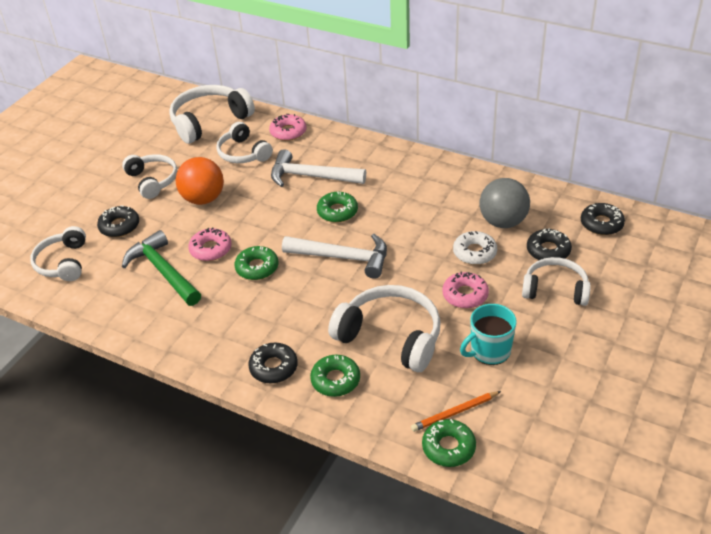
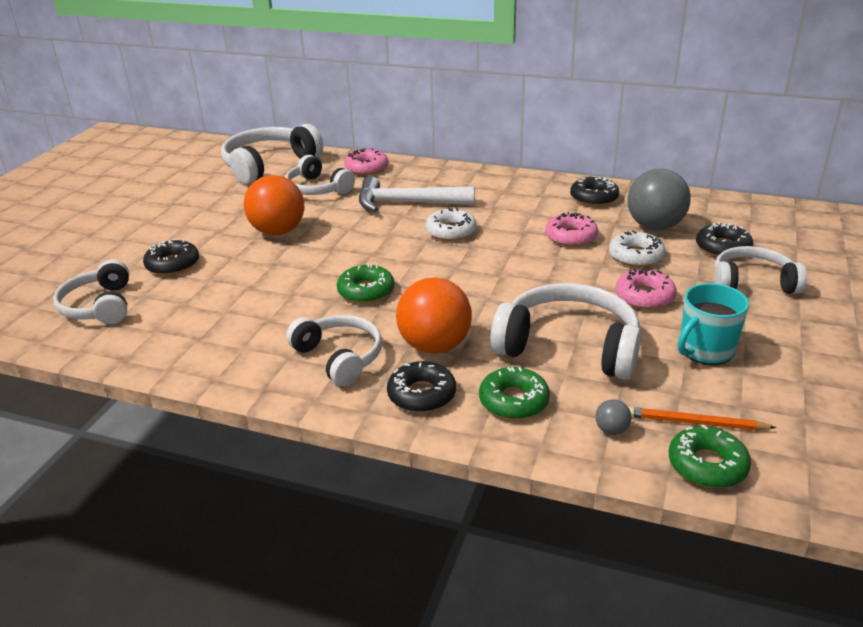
camera: 10 degrees left, 10 degrees down
(153, 180) = (209, 219): white headphones -> white headphones (339, 357)
(163, 271) = (240, 304): green hammer -> none
(211, 249) = (299, 278): pink donut -> pink donut (571, 237)
(294, 325) = (434, 346): none -> orange ball
(337, 211) = (451, 231): green donut -> white donut
(343, 258) = (474, 273): white hammer -> none
(394, 412) = (611, 430): none -> grey ball
(455, 413) = (695, 423): orange pencil -> orange pencil turned 45 degrees clockwise
(601, 224) = (770, 220): black donut -> black donut (594, 198)

